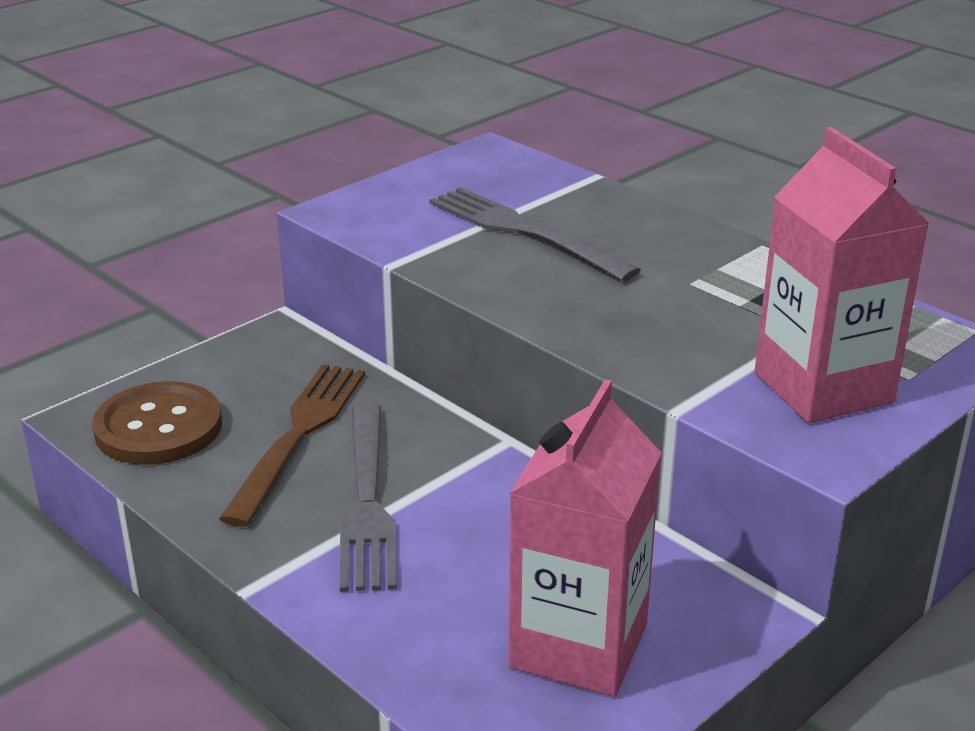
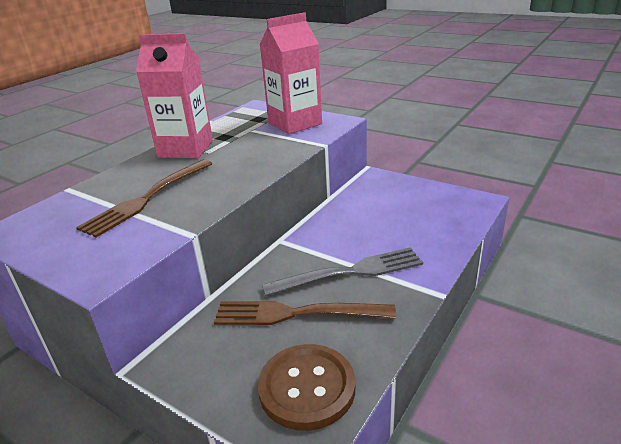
camera: 100 degrees left, 0 degrees up
(523, 231) = (147, 199): grey fork -> brown fork
(578, 646) = (414, 203): pink carton -> pink carton (186, 149)

